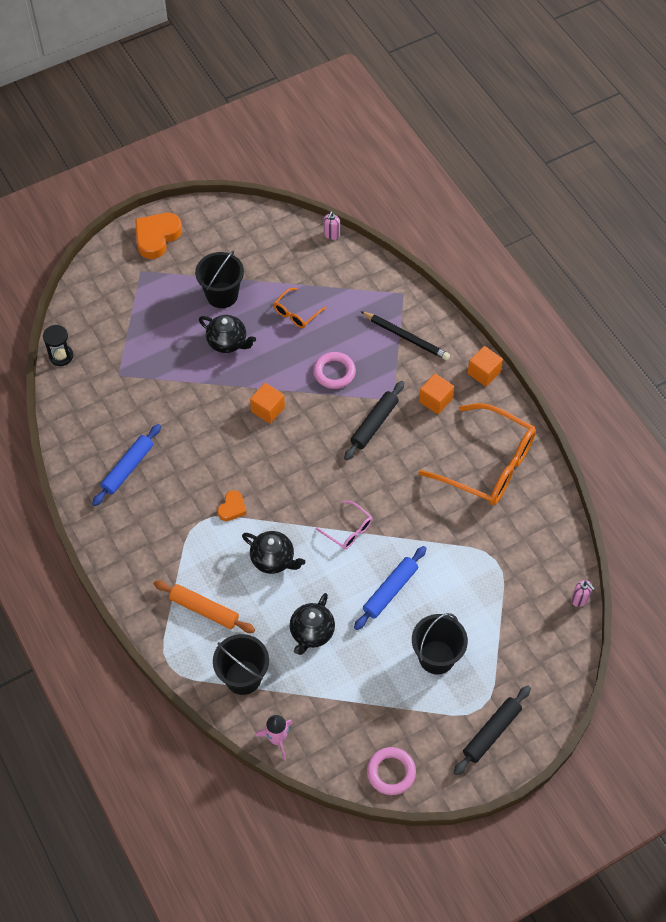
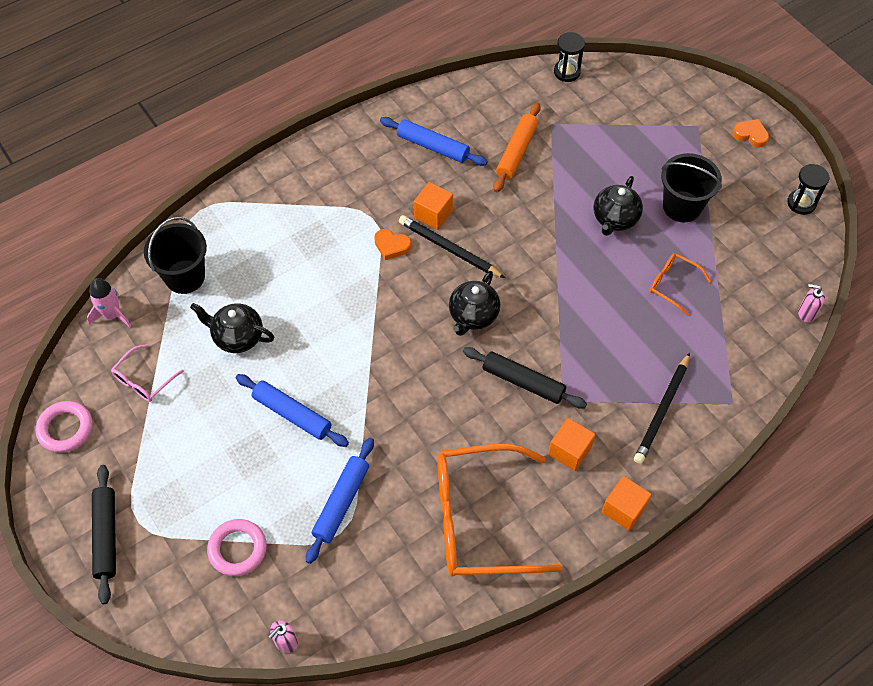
camera: 85 degrees right, 0 degrees up
(157, 237) = (750, 135): orange heart -> orange heart, size x0.55
(204, 610) = (264, 233): orange rolling pin -> orange rolling pin (516, 152)
(230, 217) = (801, 203): none -> black hourglass
(241, 464) = (449, 249): none -> black pencil
(268, 409) = (527, 268): orange cube -> orange cube (433, 214)
(273, 559) = (328, 291): black teapot -> black teapot (473, 316)
(334, 372) = (592, 332): pink ring -> pink ring (237, 549)
(348, 530) = (371, 364): pink glasses -> pink glasses (144, 380)
(436, 657) = (205, 470): black bucket -> none
(470, 557) = (341, 502): none -> blue rolling pin
(488, 464) = (480, 519): orange glasses -> orange glasses turned 60 degrees clockwise
(491, 732) = (106, 536): black rolling pin -> black rolling pin turned 45 degrees clockwise

